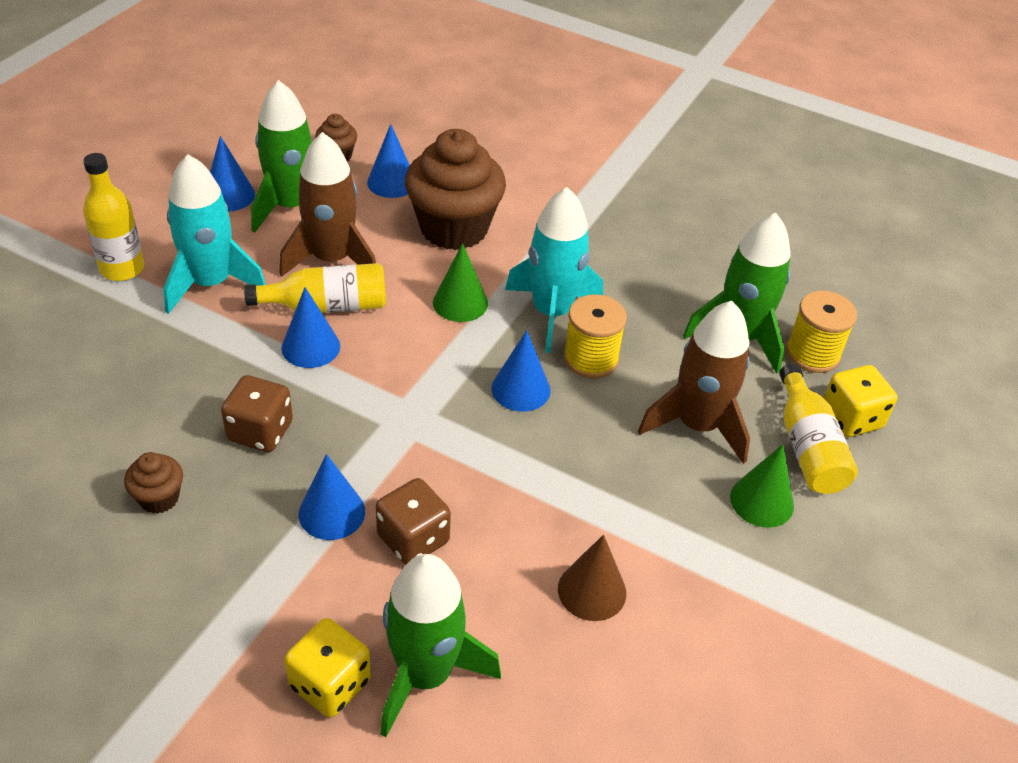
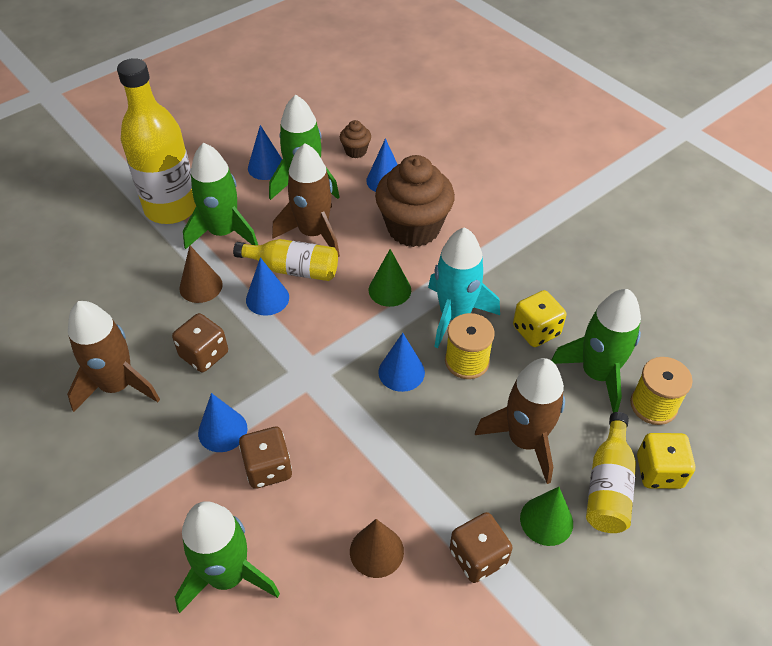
camera: 25 degrees right, 5 degrees up
(122, 268) = (171, 208): yellow bottle -> yellow bottle, size x1.72
(159, 498) = (117, 385): brown cupcake -> brown rocket
(211, 283) = (223, 232): turquoise rocket -> green rocket
(213, 353) = (201, 286): none -> brown cone
(330, 684) = (162, 559): yellow dice -> yellow dice (536, 331)
(708, 561) = (478, 557): none -> brown dice

